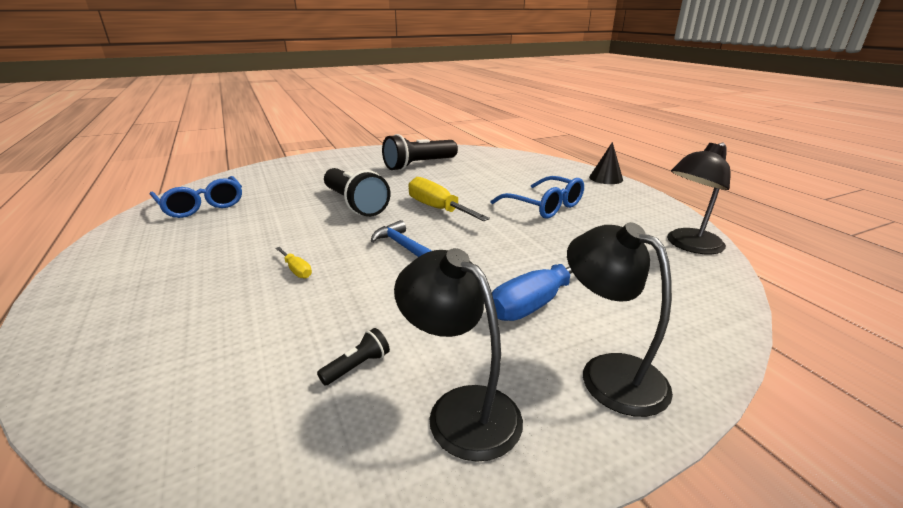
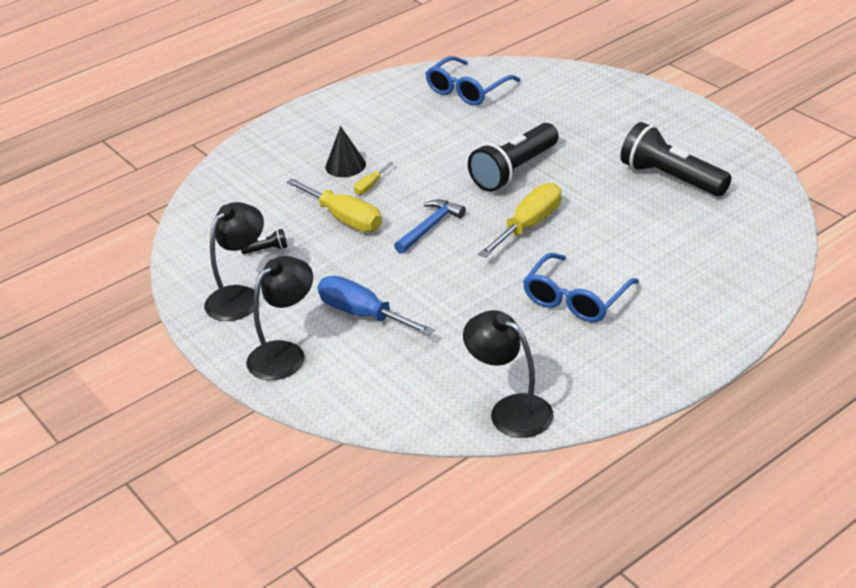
camera: 80 degrees right, 10 degrees up
(343, 293) = (345, 218): none -> yellow screwdriver
(357, 366) = (267, 249): black flashlight -> black flashlight turned 45 degrees counterclockwise
(606, 178) = (718, 346): black cone -> black cone (345, 165)

